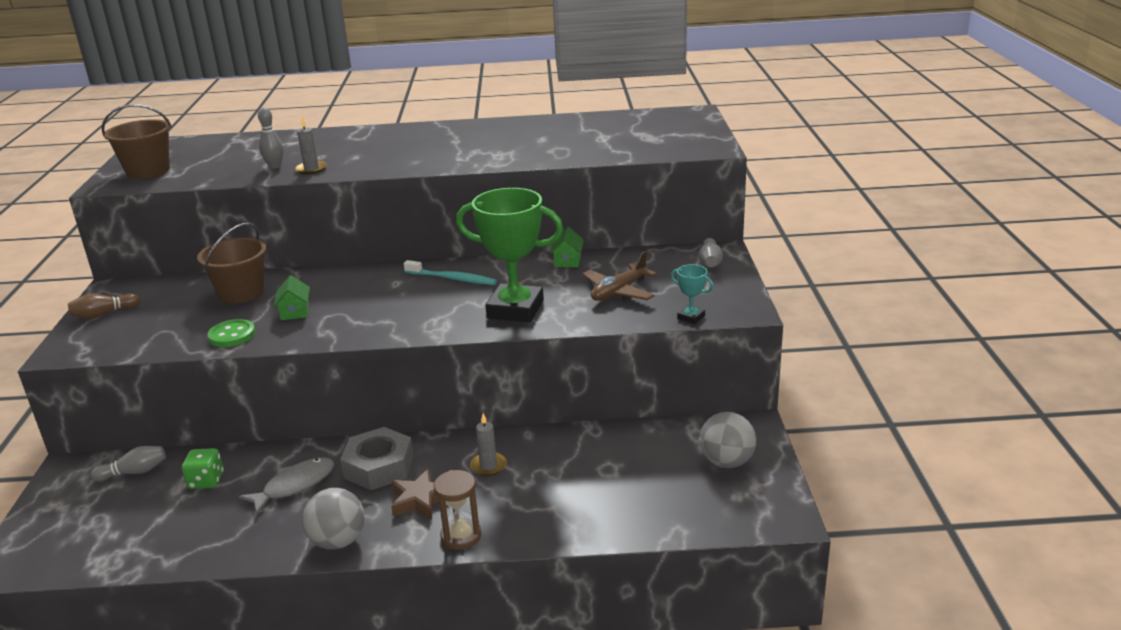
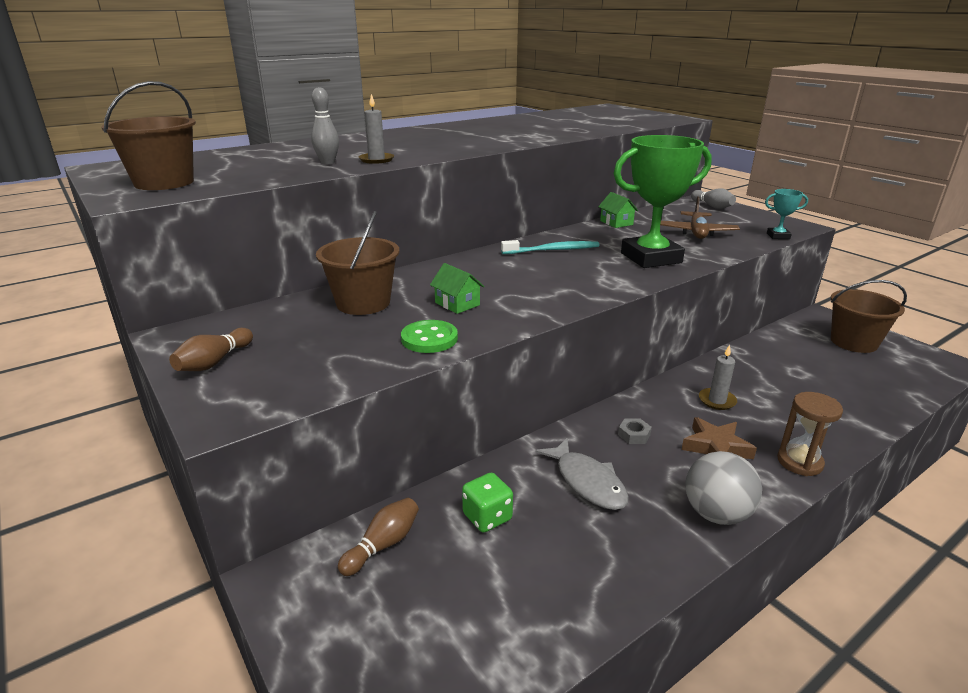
camera: 35 degrees left, 0 degrees up
(134, 472) = (383, 545): grey bowling pin -> brown bowling pin
(295, 485) = (587, 482): grey fish -> grey fish turned 135 degrees clockwise
(379, 467) = (634, 435): grey nut -> grey nut, size x0.41
(726, 462) = (853, 342): grey ball -> brown bucket

